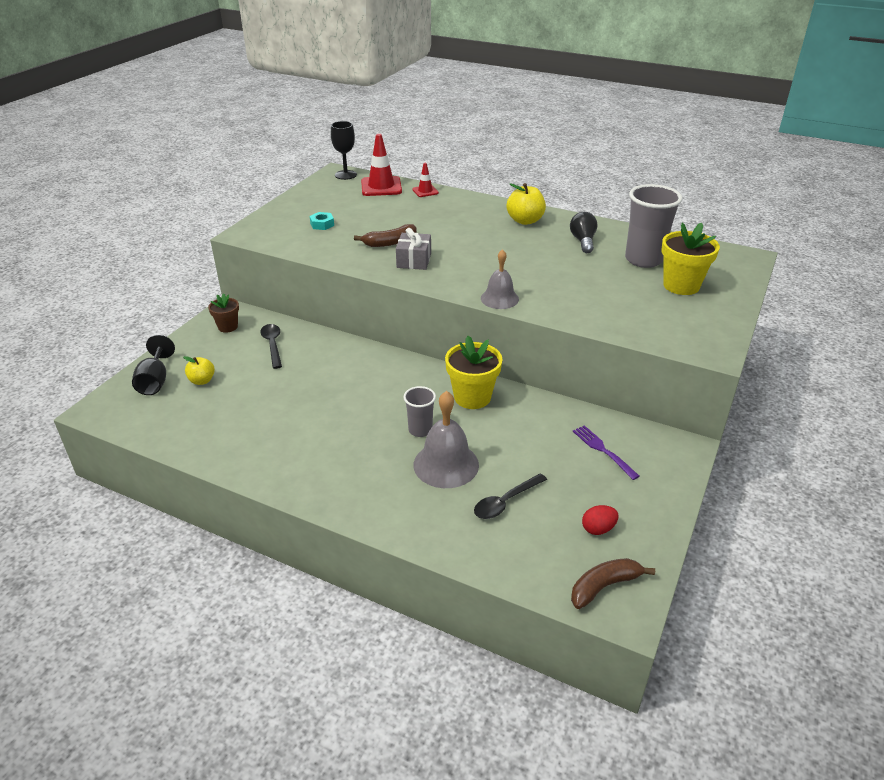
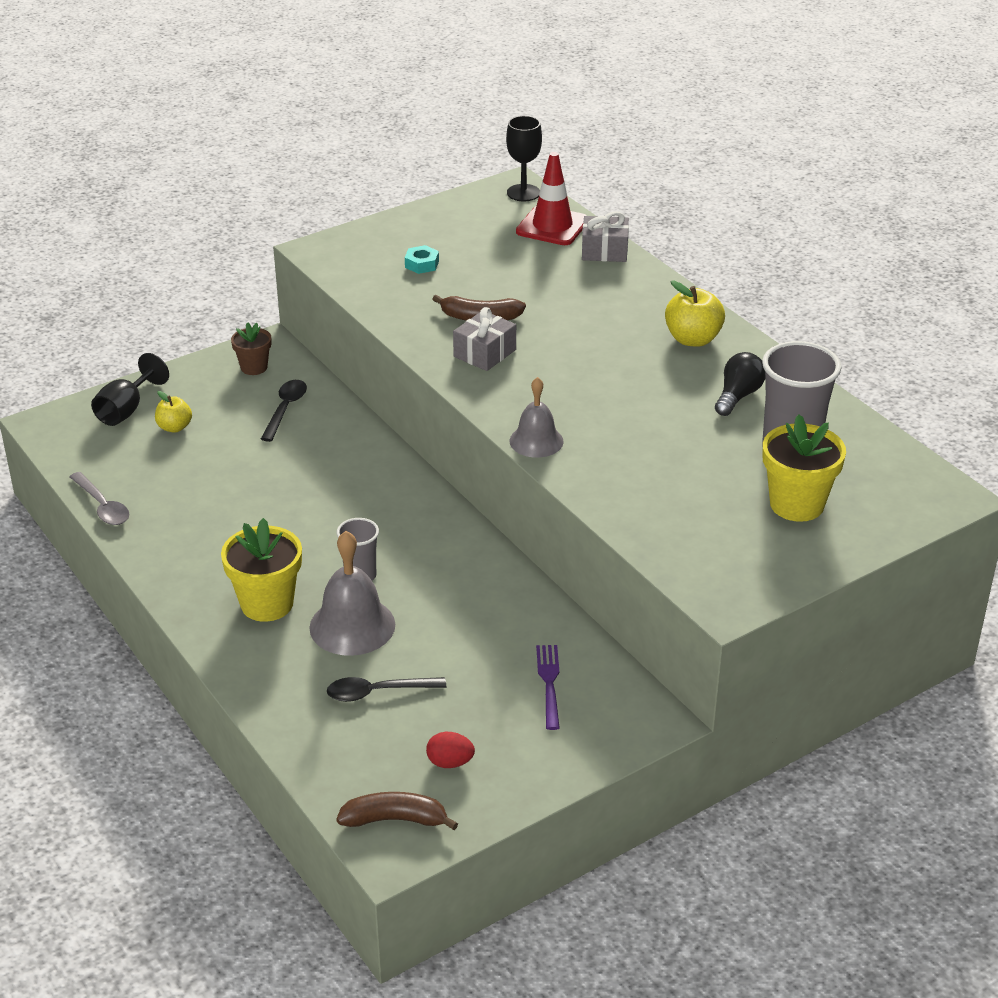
camera: 30 degrees right, 0 degrees up
(190, 451) = (102, 506): none -> grey spoon
(425, 191) = (604, 251): red traffic cone -> grey gift
(472, 397) = (457, 560): yellow flower pot -> yellow flower pot (267, 604)

